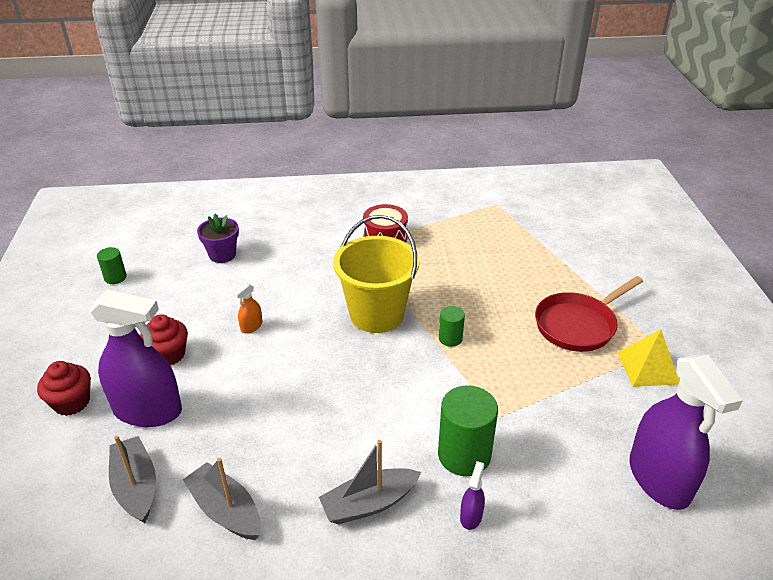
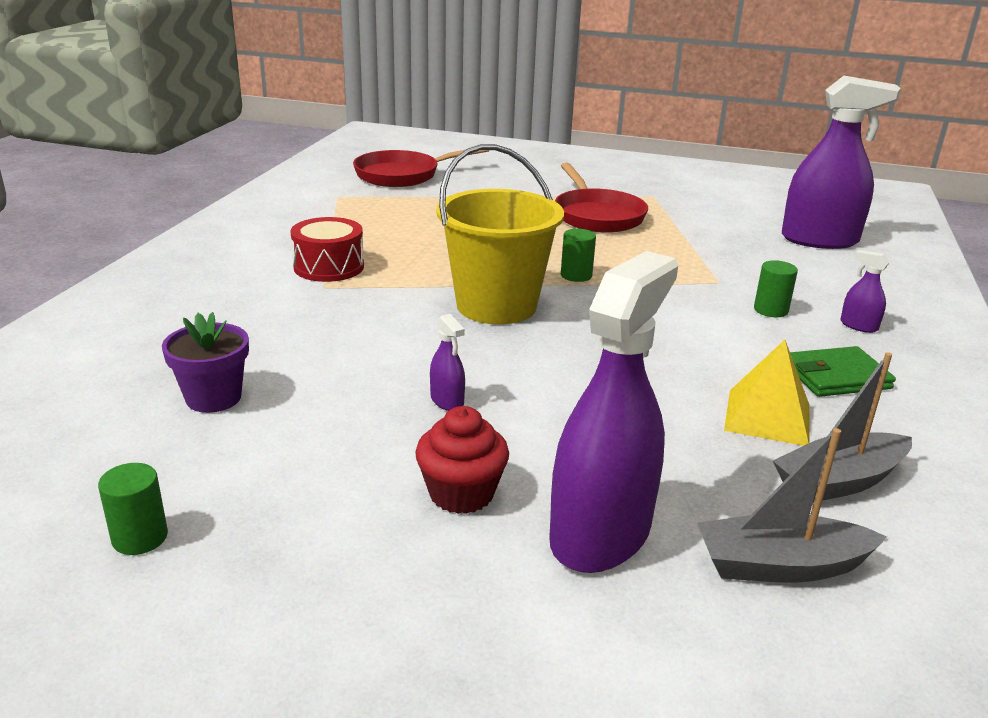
camera: 70 degrees left, 10 degrees down
(72, 402) = (531, 636): red cupcake -> none
(251, 326) = (447, 401): orange spray bottle -> purple spray bottle
(369, 503) = (836, 376): grey boat -> green wallet
(464, 455) = (770, 310): green cylinder -> green cylinder, size x0.53
(564, 215) = (402, 175): none -> red pan
(648, 368) = (677, 207): yellow pyramid -> yellow pyramid (767, 417)

